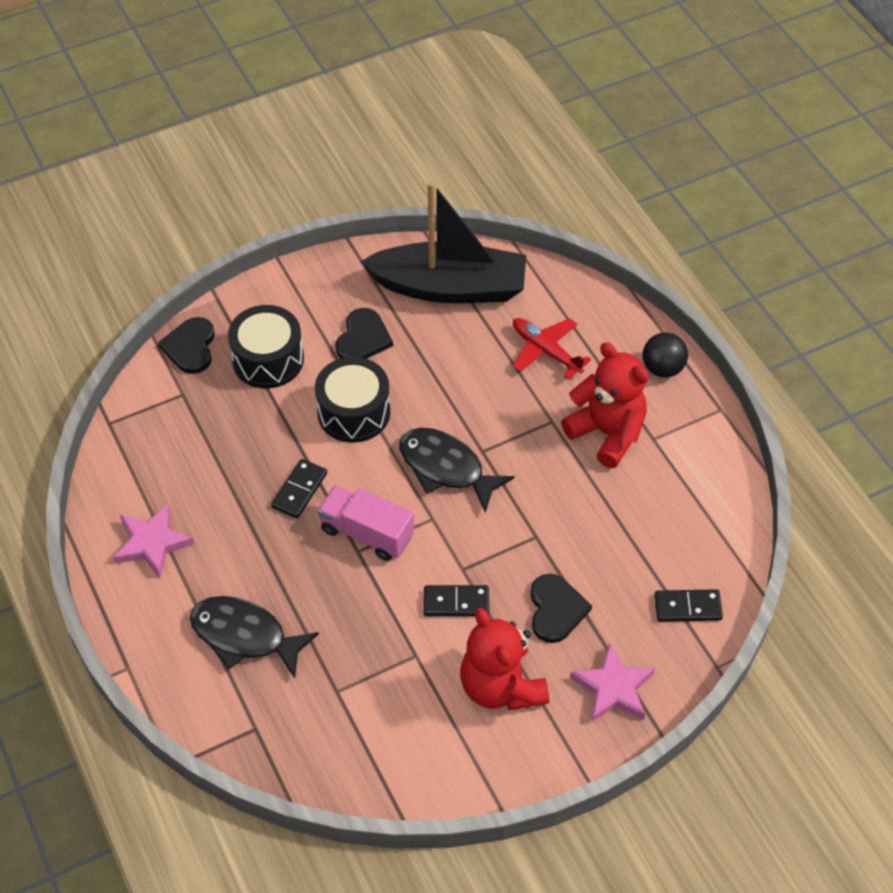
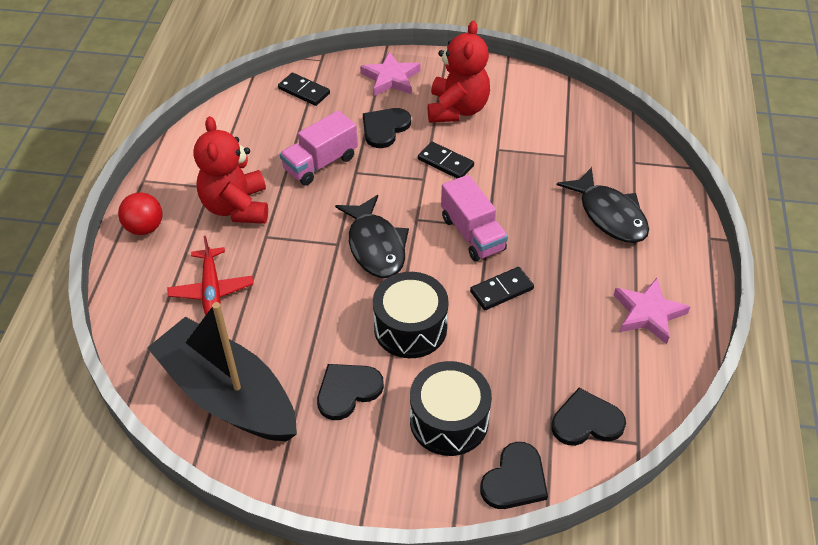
camera: 145 degrees left, 5 degrees down
(159, 417) = (586, 421): none -> black heart
(579, 525) = (320, 163): none -> pink truck
(662, 368) = (144, 228): black ball -> red ball

